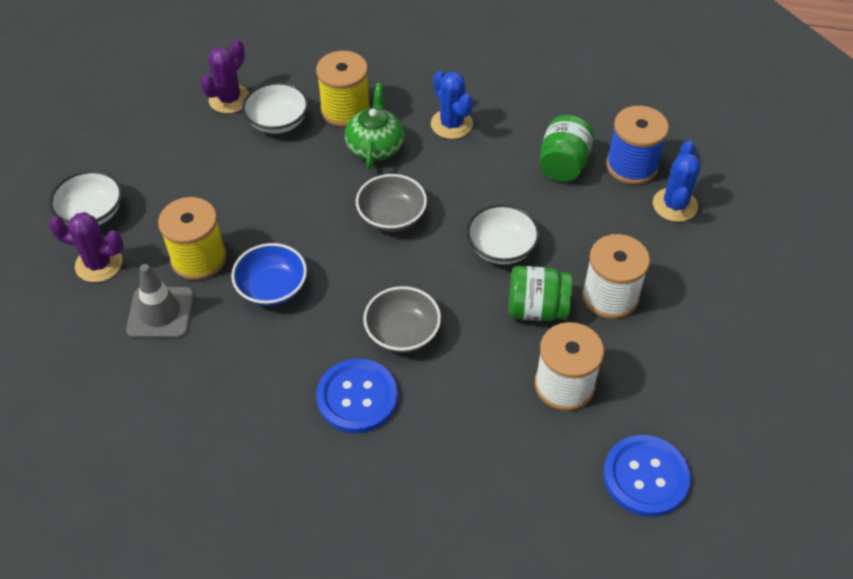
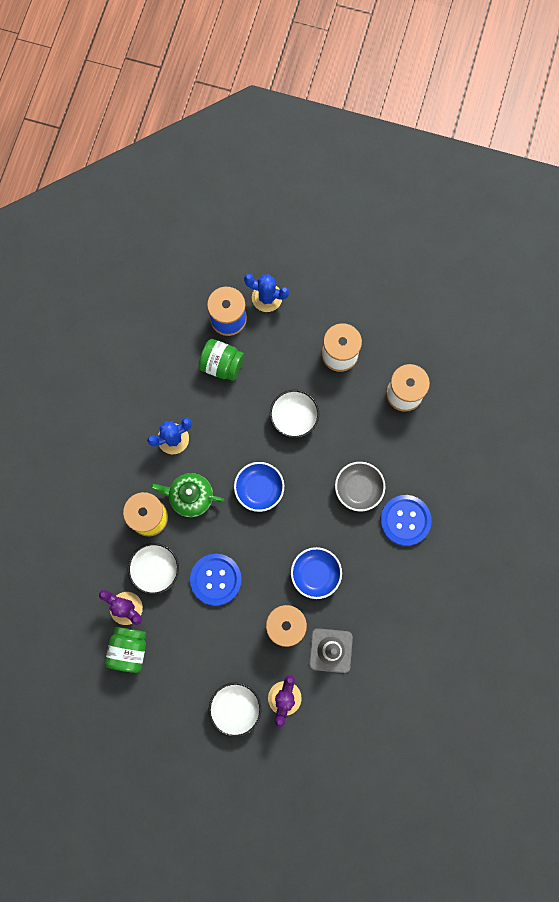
camera: 85 degrees left, 25 degrees up
(392, 216) = (259, 489): grey bowl -> blue bowl
(537, 309) = (346, 401): green jar -> green jar (129, 649)
(645, 477) = (468, 358): blue button -> blue button (216, 579)

